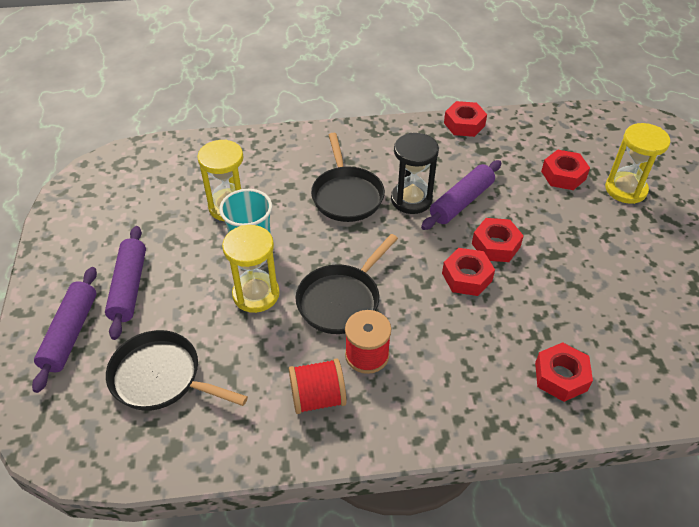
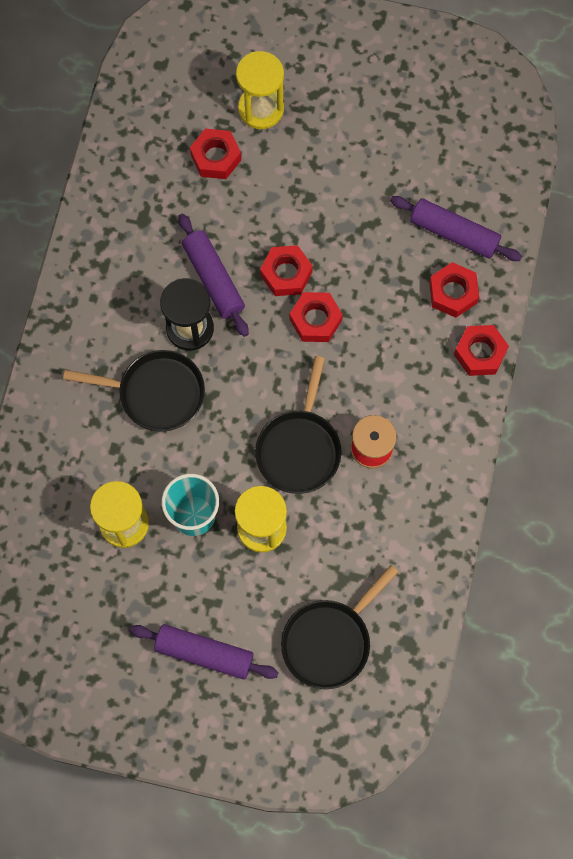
camera: 70 degrees left, 25 degrees up
(71, 333) = (245, 720): purple rolling pin -> purple rolling pin (454, 233)
(318, 398) = (401, 506): red spool -> none
(342, 300) = (299, 448): black pan -> black pan turned 45 degrees clockwise
(464, 124) = (90, 219): red nut -> red nut (480, 353)

